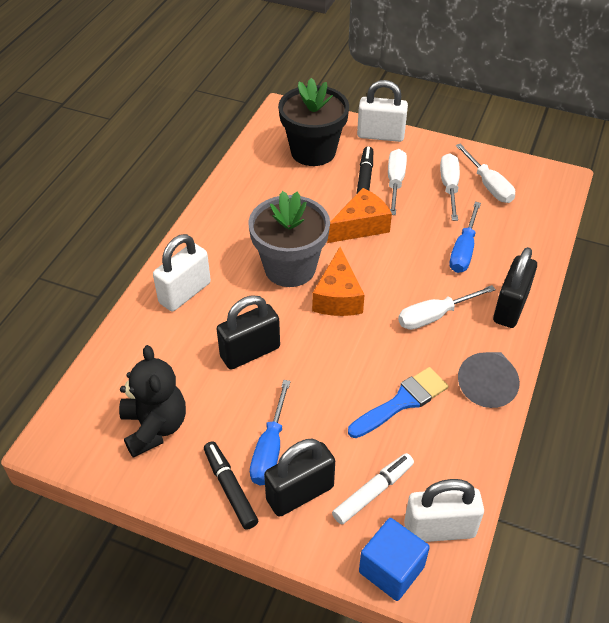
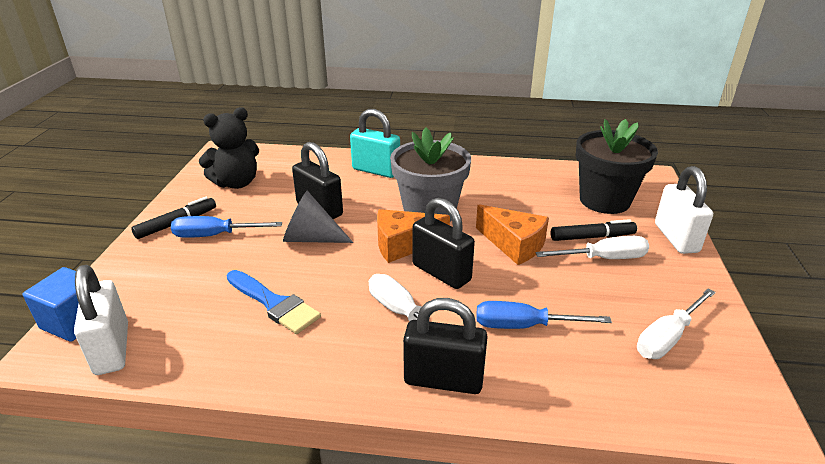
camera: 75 degrees right, 15 degrees down
(185, 293) = (376, 170): white padlock -> turquoise padlock
(300, 493) = (167, 257): black padlock -> black padlock (441, 272)
(373, 492) = (163, 299): white marker -> none
(449, 187) = (632, 301): white screwdriver -> none
(487, 385) = (306, 369): grey cone -> grey cone (311, 238)

